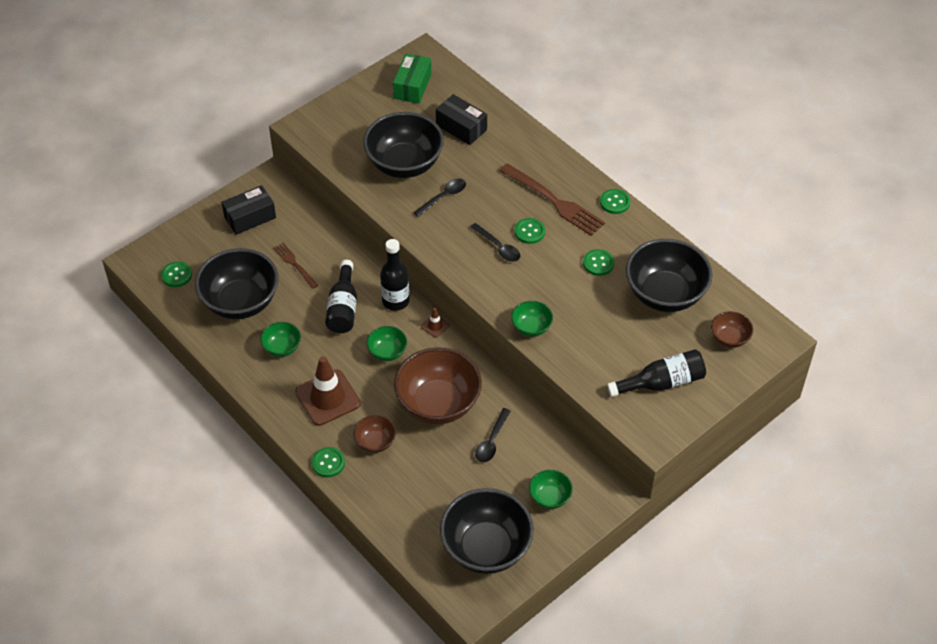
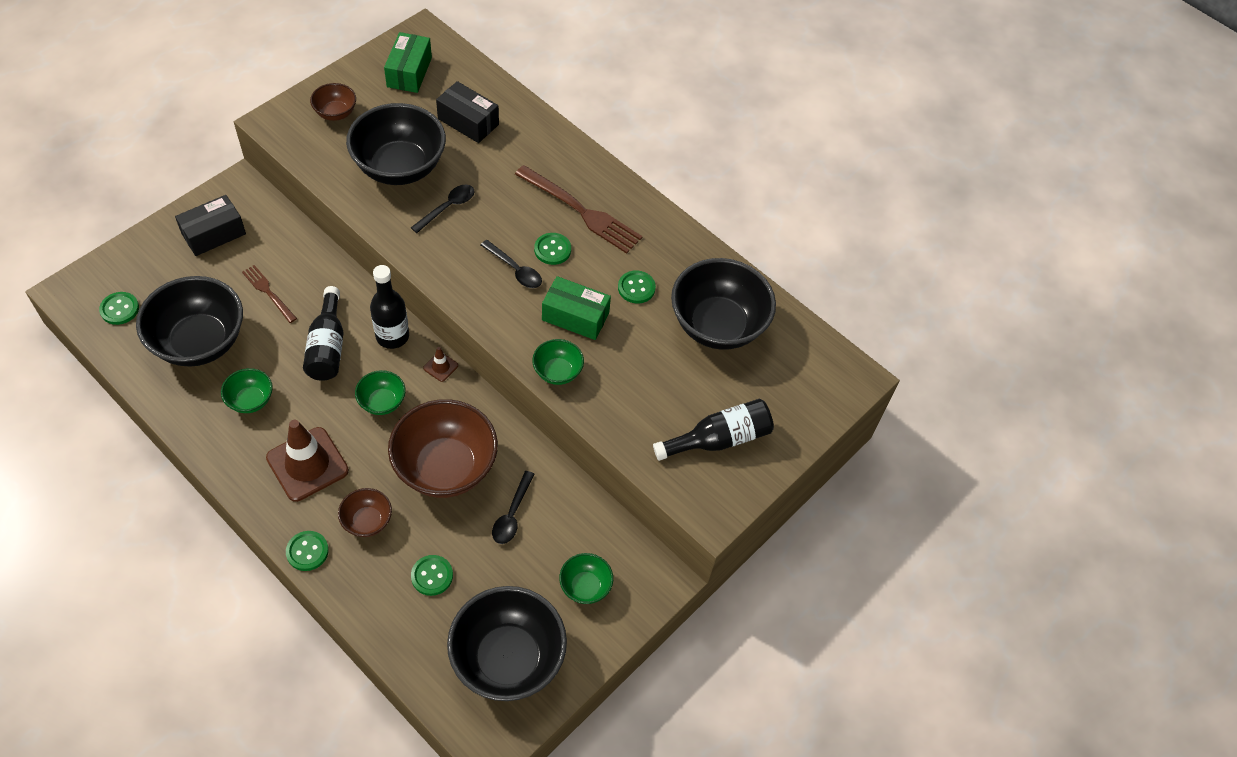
camera: 10 degrees left, 5 degrees up
(547, 285) = (575, 316): none -> green box
(614, 202) = (653, 211): green button -> green button (432, 576)
(729, 338) = (797, 379): brown bowl -> brown bowl (335, 113)

